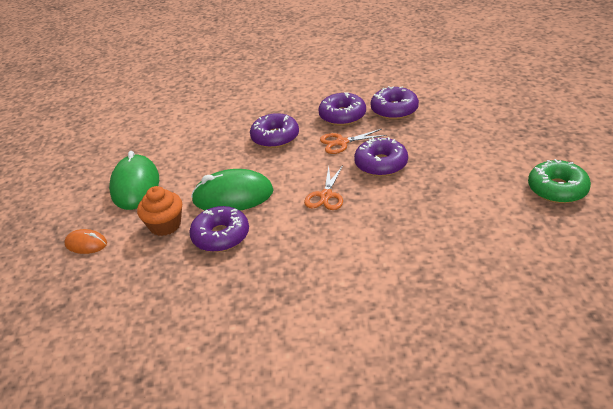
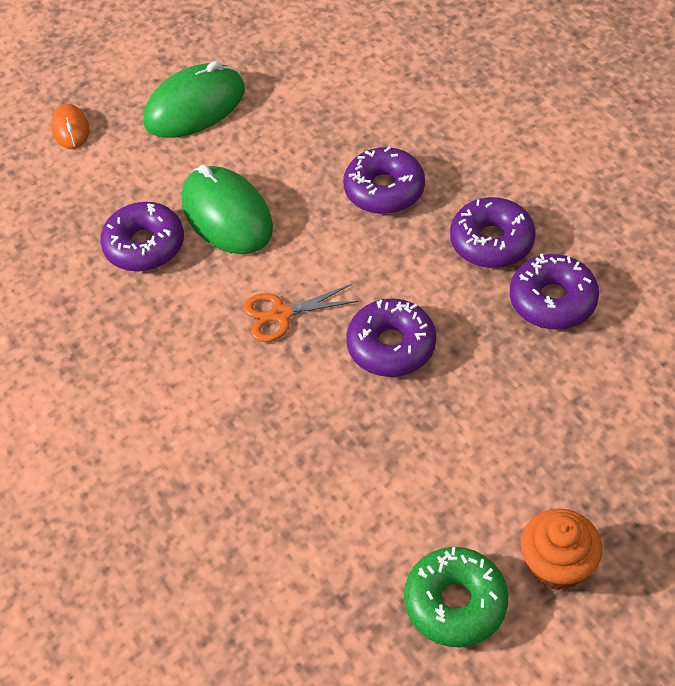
camera: 60 degrees right, 15 degrees up
(165, 225) = (137, 180): orange cupcake -> orange cupcake (557, 564)
(342, 142) = (418, 274): orange scissors -> none

